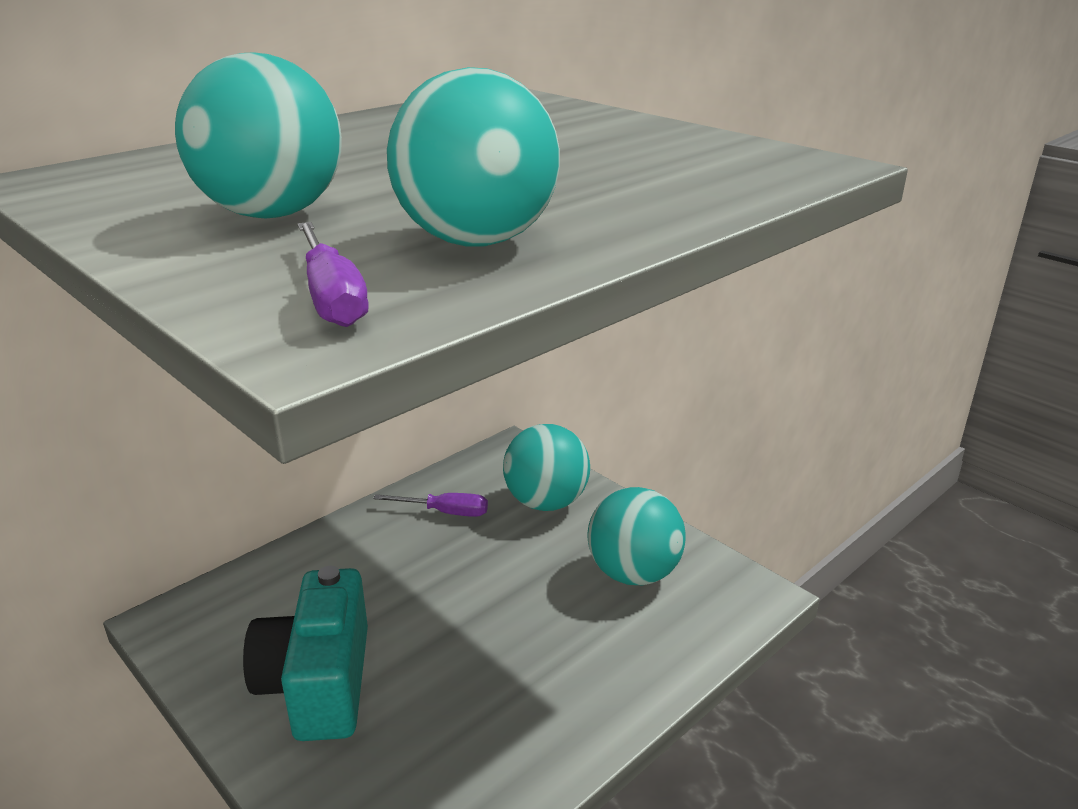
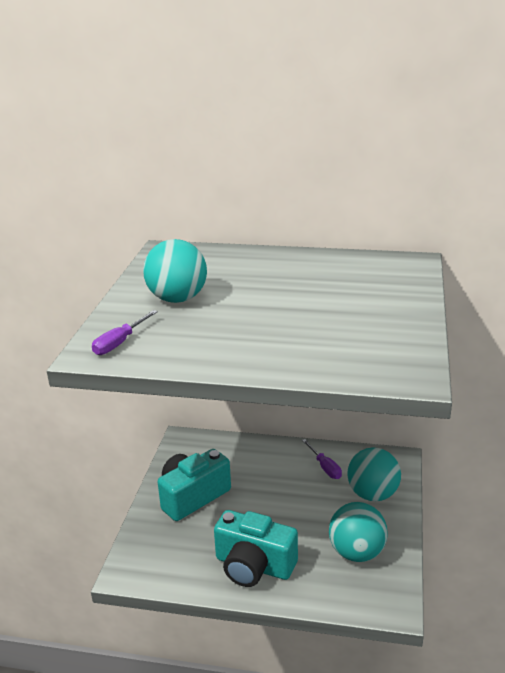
camera: 55 degrees right, 0 degrees up
(476, 241) = (196, 343): turquoise ball -> none
(555, 691) = (253, 566): none -> turquoise camera

